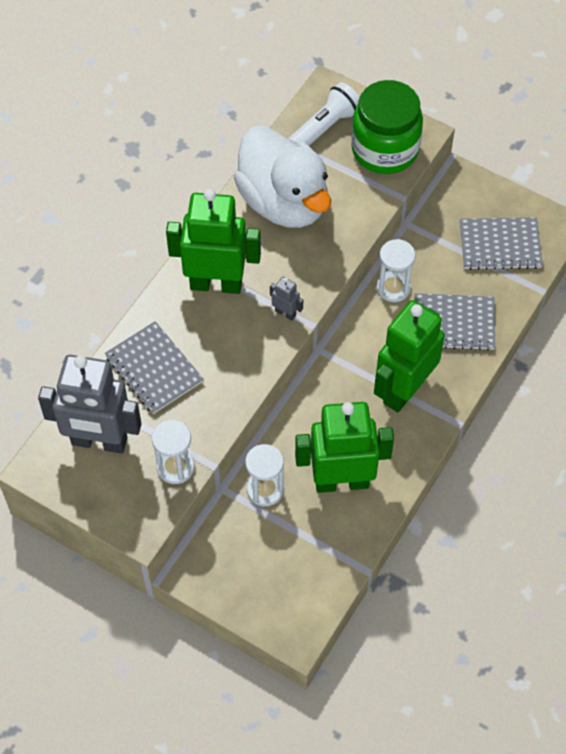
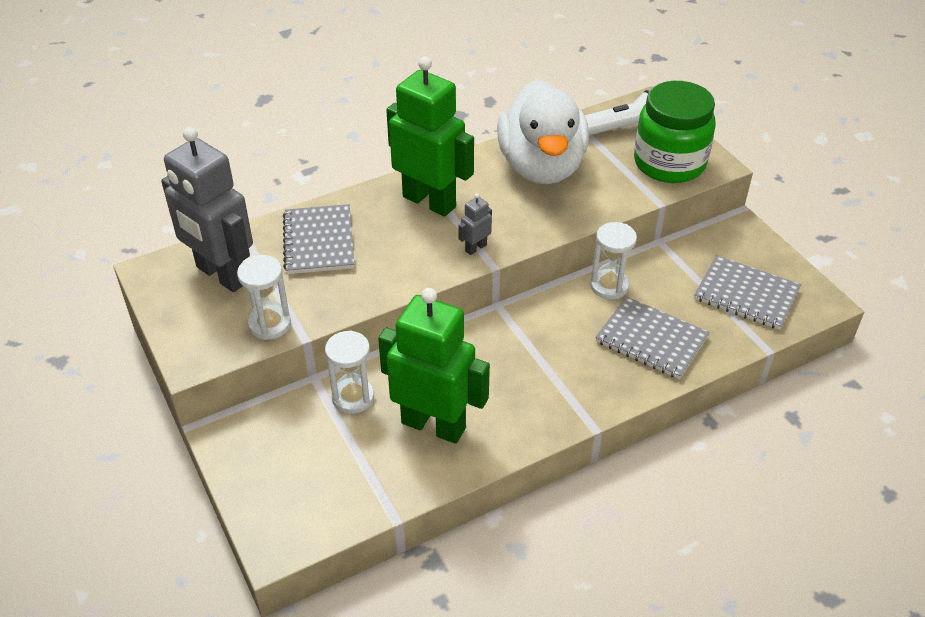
camera: 30 degrees right, 15 degrees down
(285, 313) = (475, 248): grey robot -> grey robot turned 105 degrees counterclockwise
(404, 390) = (558, 374): green robot -> none

